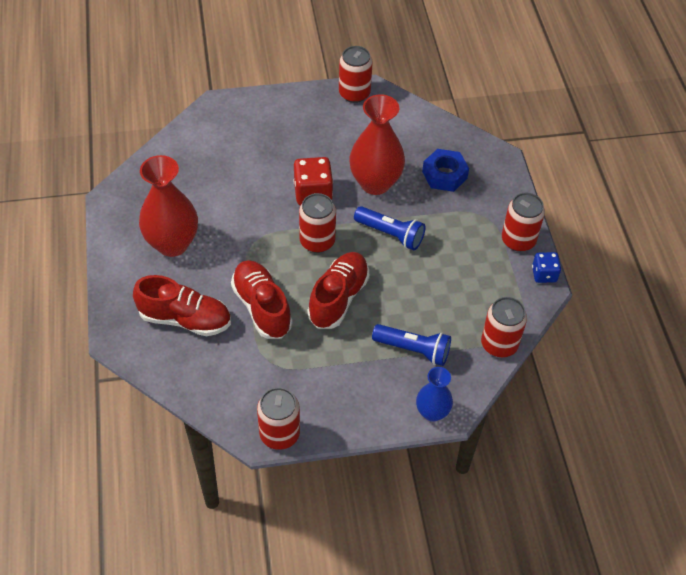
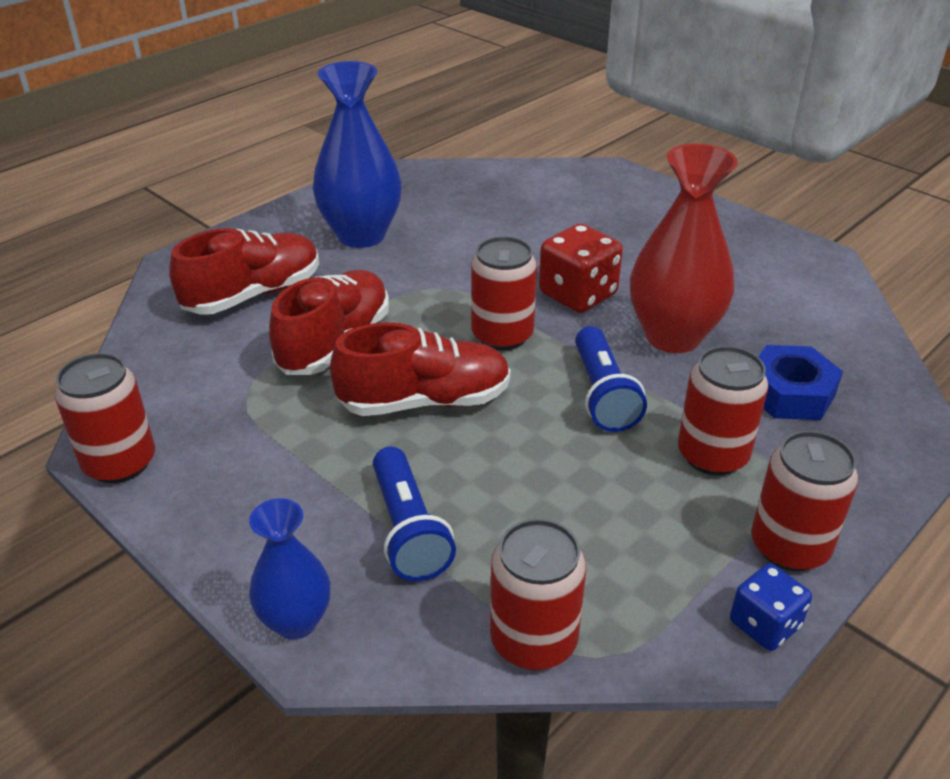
camera: 55 degrees right, 15 degrees down
(172, 244) = (361, 235): red vase -> blue vase
(185, 319) = (253, 295): red shoe -> red shoe turned 105 degrees counterclockwise
(354, 93) = (792, 248): red can -> red can (712, 455)

